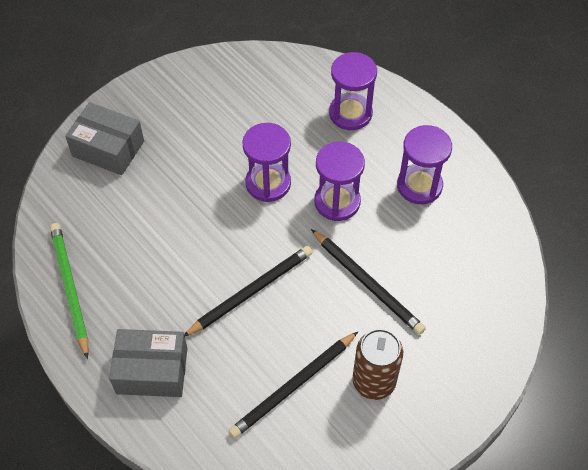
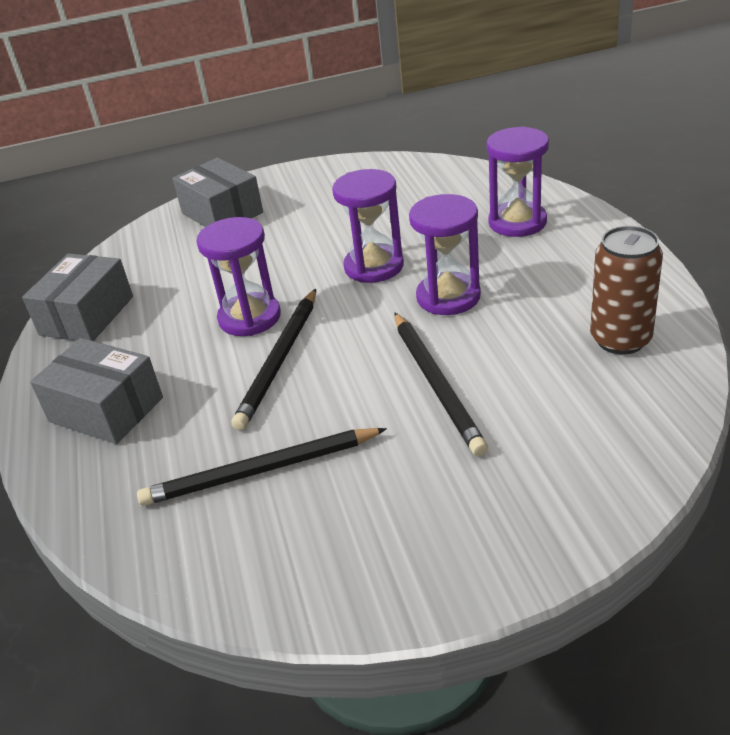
camera: 30 degrees right, 20 degrees down
(70, 288) = (87, 316): green pencil -> grey box
(251, 291) = (280, 360): black pencil -> black pencil turned 120 degrees clockwise
(374, 381) = (375, 495): brown can -> brown can (620, 339)
(419, 185) = (570, 300): purple hourglass -> purple hourglass (249, 317)

